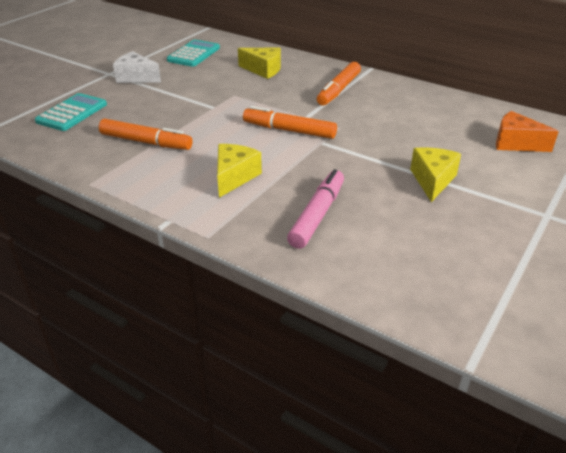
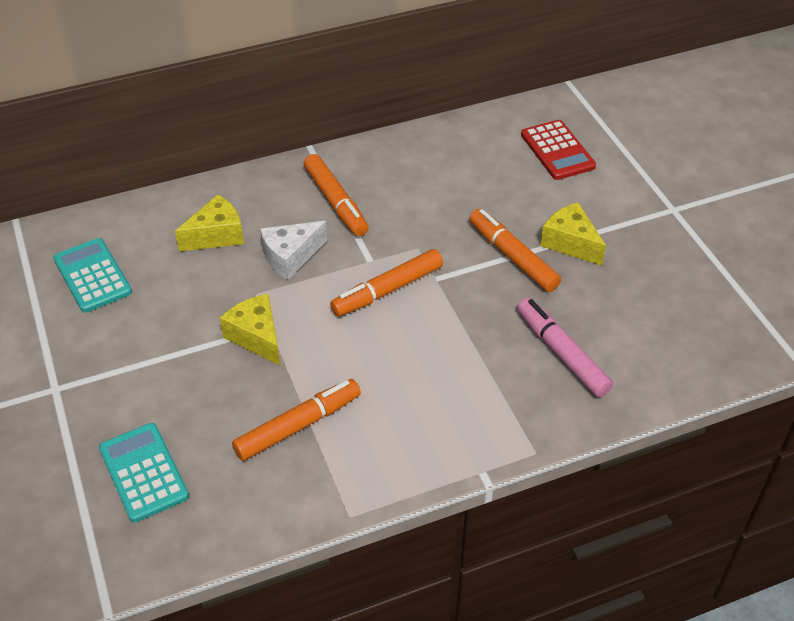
camera: 55 degrees left, 10 degrees up
(136, 77) = (103, 365): white cheese -> white cheese (290, 257)
(234, 177) = (444, 382): yellow cheese -> yellow cheese (256, 337)
(383, 162) = (512, 257): none -> orange marker
(516, 143) = (557, 151): orange cheese -> red calculator

